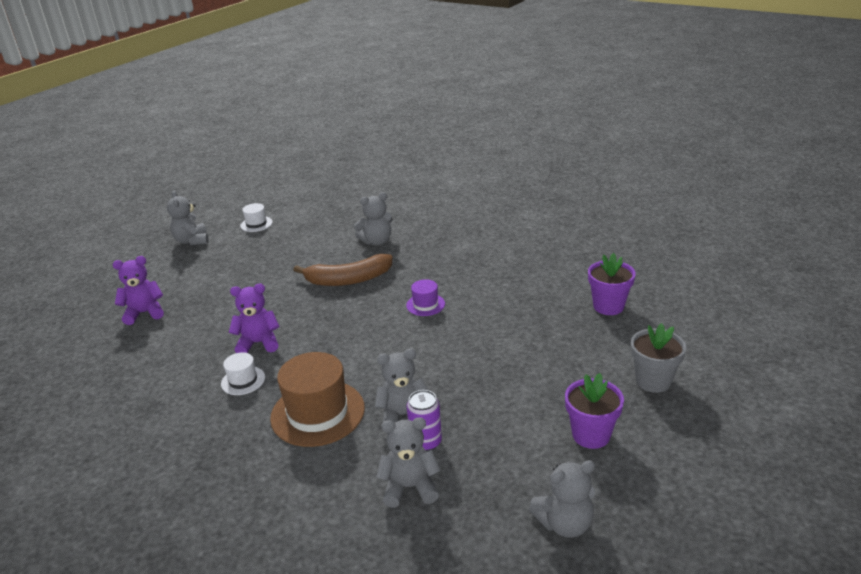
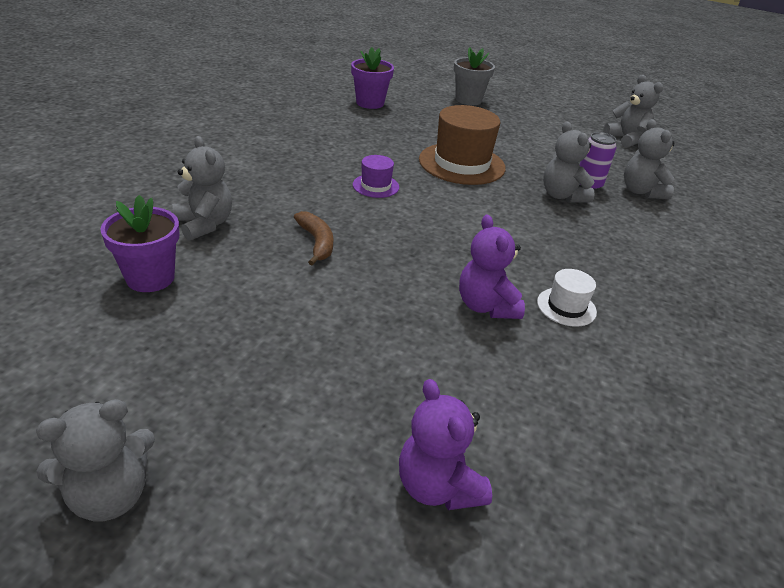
camera: 105 degrees left, 5 degrees up
(256, 224) = (67, 382): white hat -> none
(317, 413) = (588, 243): brown hat -> brown hat (461, 164)
(348, 279) = (317, 242): brown banana -> brown banana, size x0.59
(591, 435) = (539, 124): purple flower pot -> purple flower pot (150, 278)

